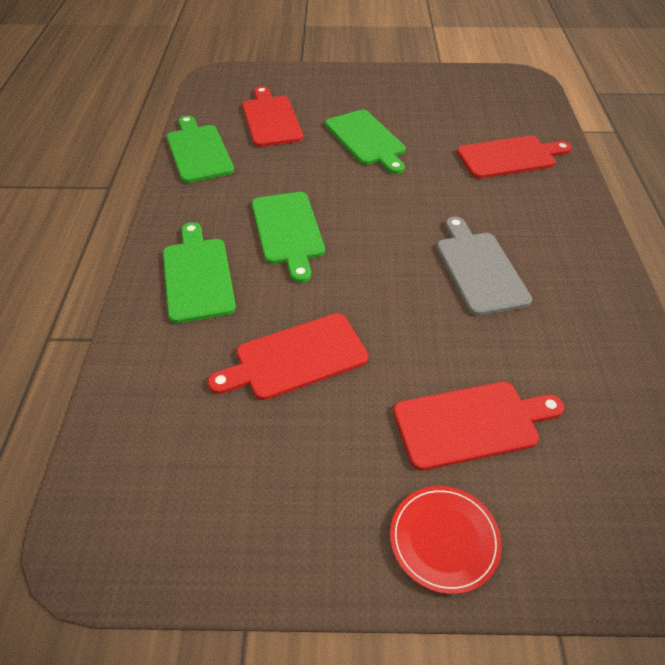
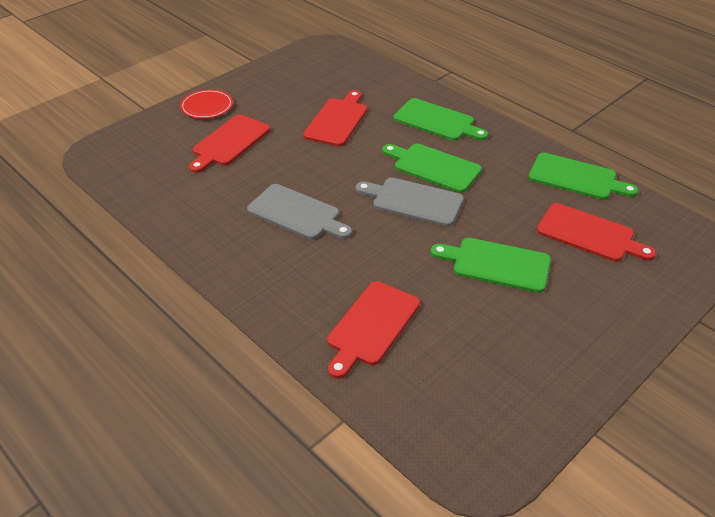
camera: 135 degrees right, 5 degrees down
(356, 214) = (413, 201): none -> grey cutting board

